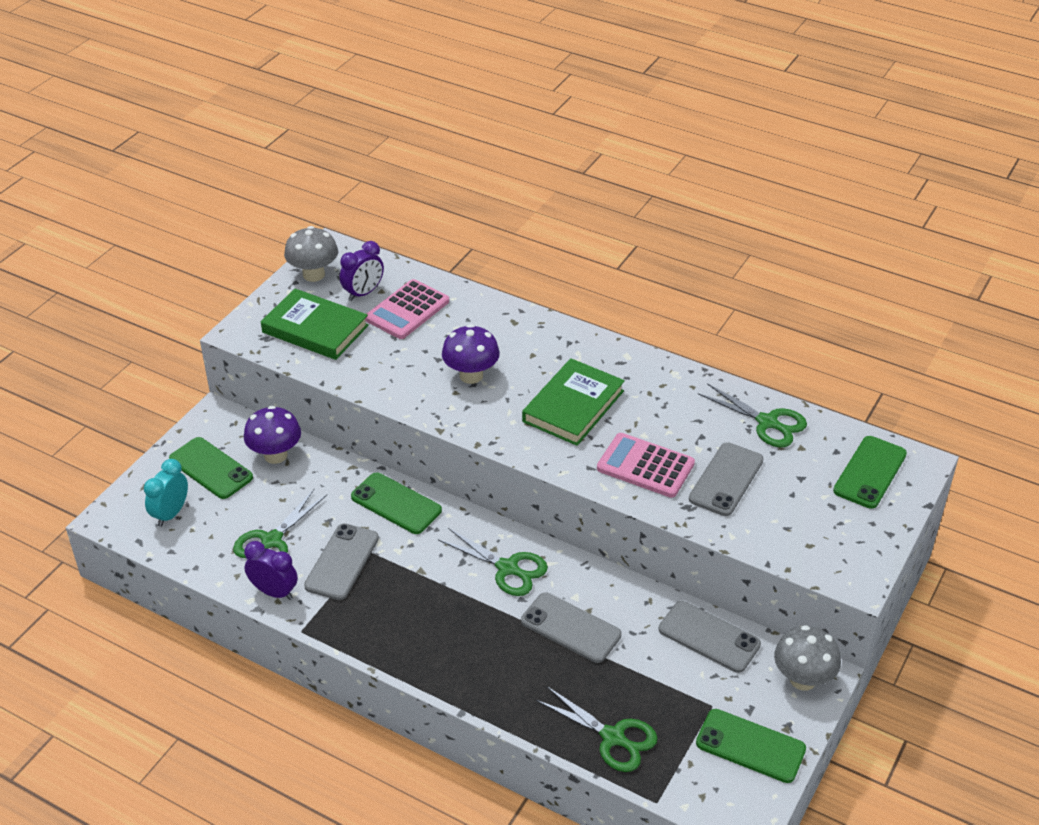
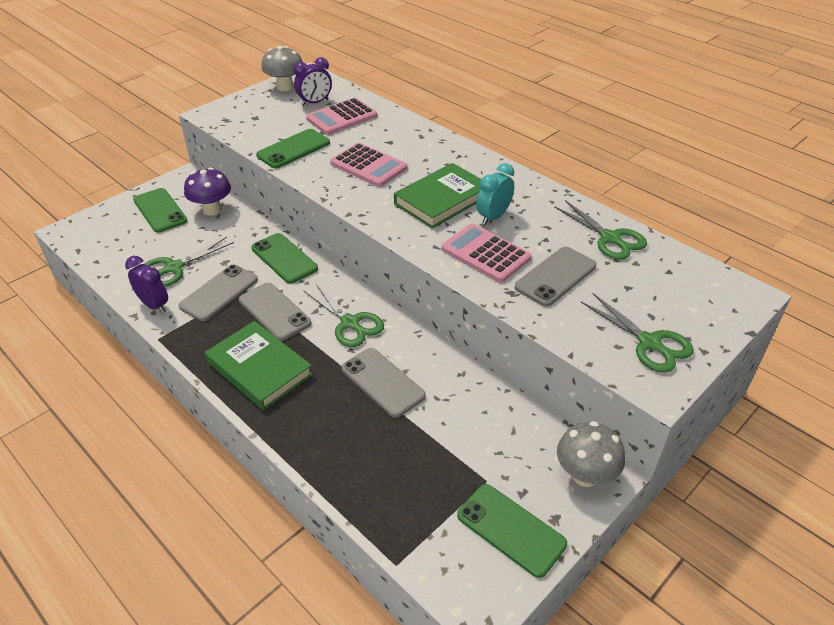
camera: 15 degrees right, 0 degrees up
(171, 514) = (112, 236): turquoise clock -> turquoise clock (493, 217)
(315, 329) = (266, 119): green book -> green book (259, 368)
(471, 375) = (368, 166): purple mushroom -> pink calculator
(612, 737) = (379, 489): green scissors -> green scissors (649, 343)
(709, 637) = (506, 416): grey phone -> grey phone (274, 311)
(870, 472) = (697, 294): green phone -> green phone (293, 149)

